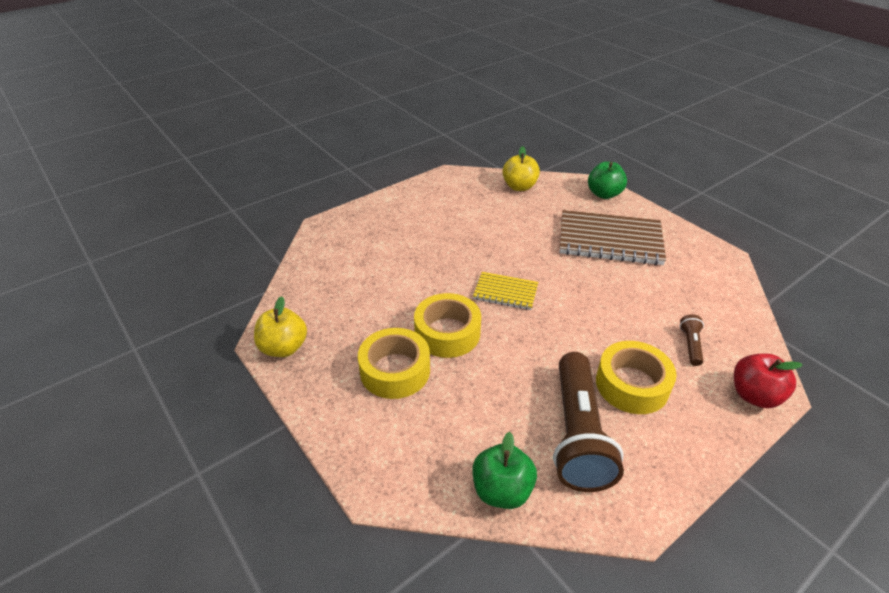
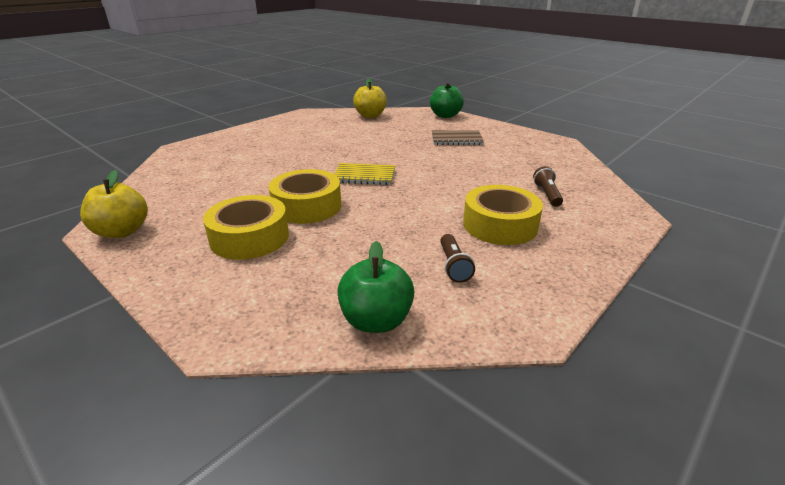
camera: 10 degrees left, 10 degrees down
(578, 434) = (453, 266): brown flashlight -> brown flashlight, size x0.42
(610, 240) = (456, 139): brown notebook -> brown notebook, size x0.53
(754, 395) = (618, 221): red apple -> none

